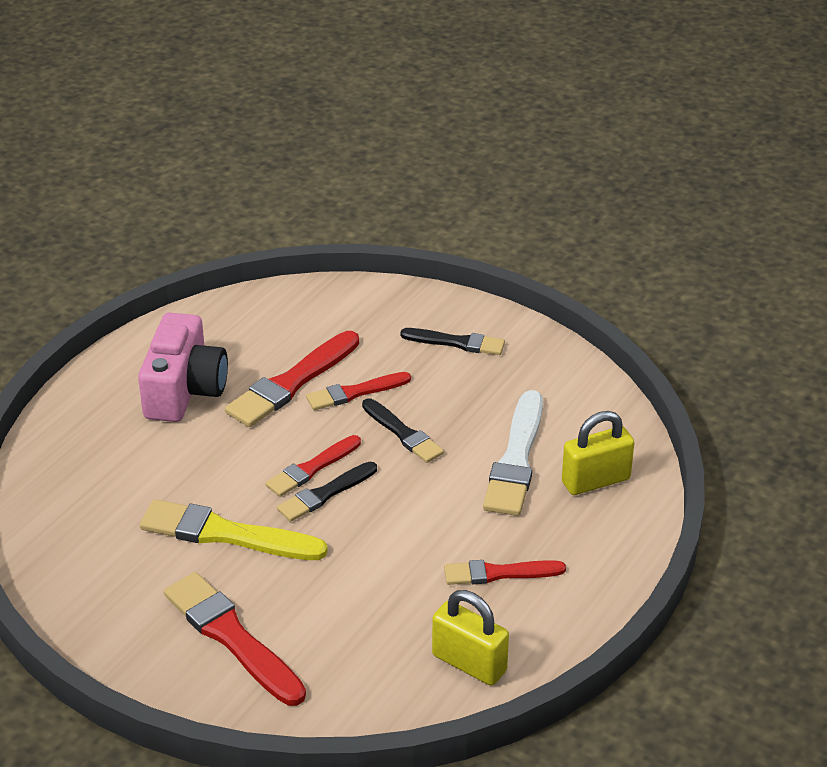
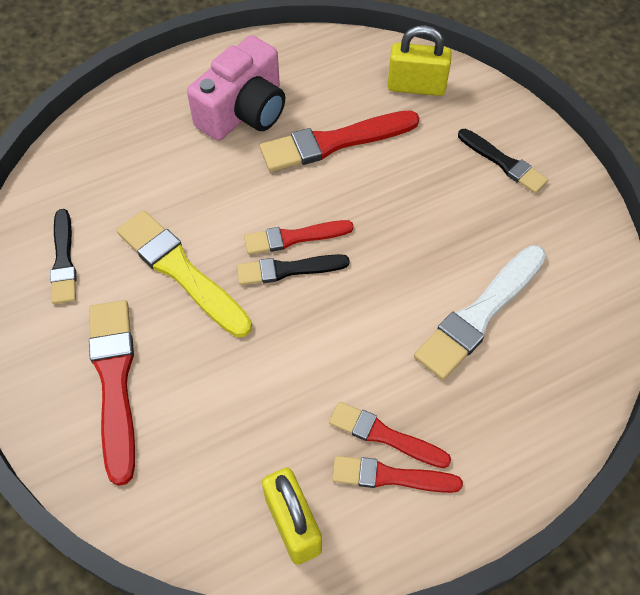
camera: 30 degrees right, 20 degrees up
(355, 392) = (381, 176): red brush -> red brush (390, 476)
(403, 433) = (395, 237): black brush -> black brush (64, 260)
(595, 481) = (541, 376): yellow padlock -> yellow padlock (416, 87)

